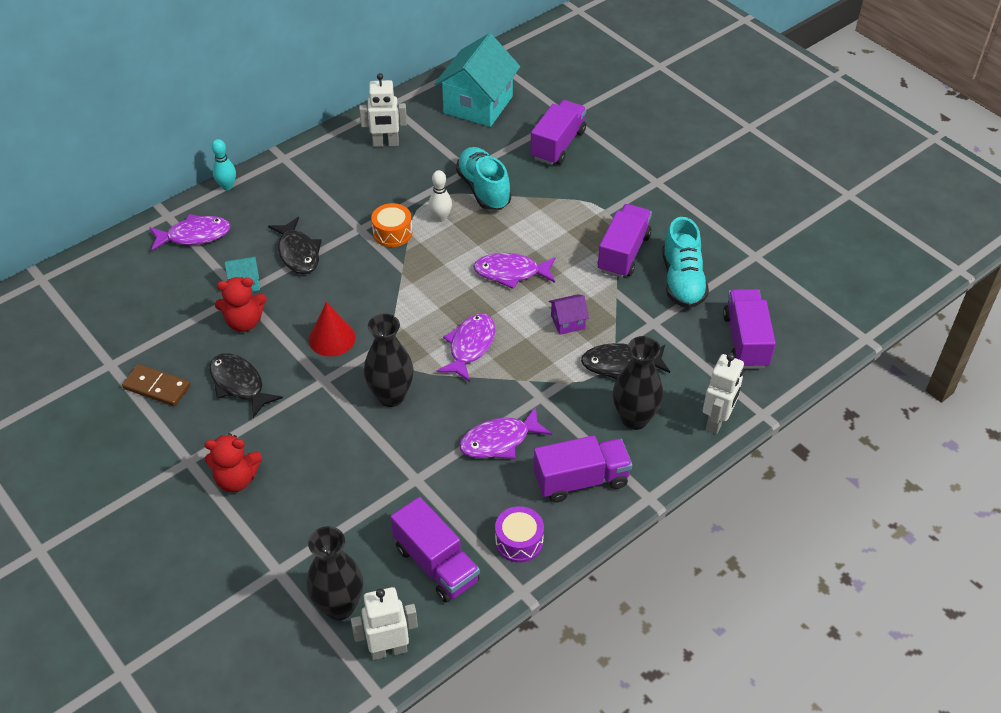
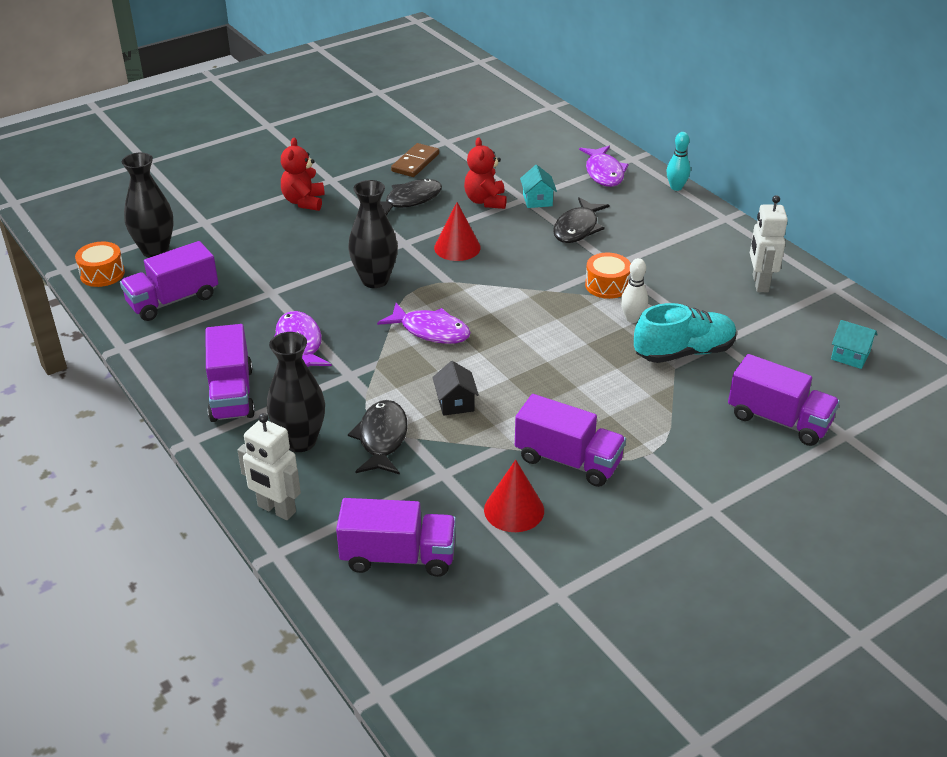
camera: 95 degrees right, 10 degrees down
(298, 253) = (577, 228): black fish -> black fish turned 45 degrees counterclockwise
(388, 649) = (102, 274): white robot -> orange drum
(478, 105) = (850, 356): turquoise house -> turquoise house, size x0.44
(511, 273) = (539, 365): purple fish -> none
(519, 541) = (176, 349): purple drum -> none
(568, 322) = (455, 403): purple house -> black house
(682, 281) = (514, 510): turquoise shoe -> red cone

